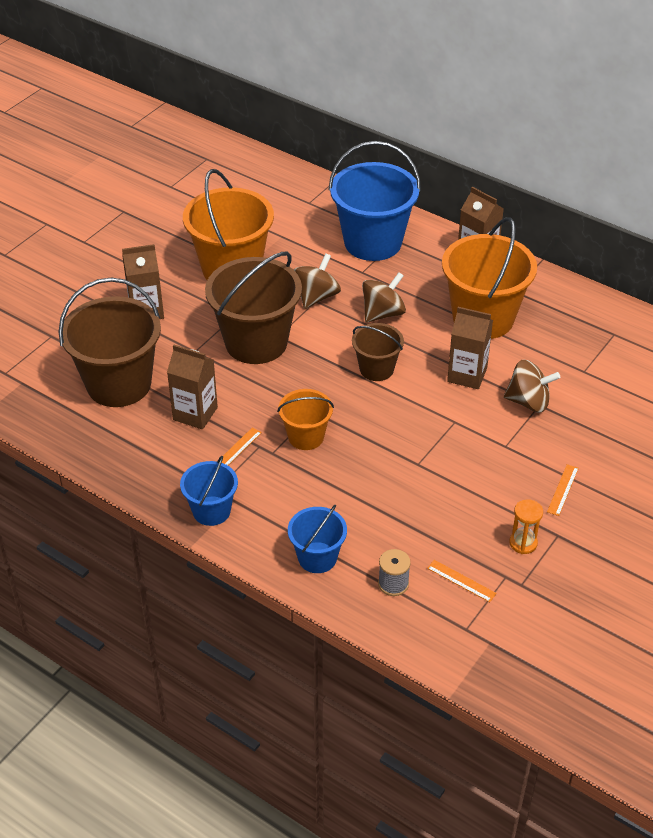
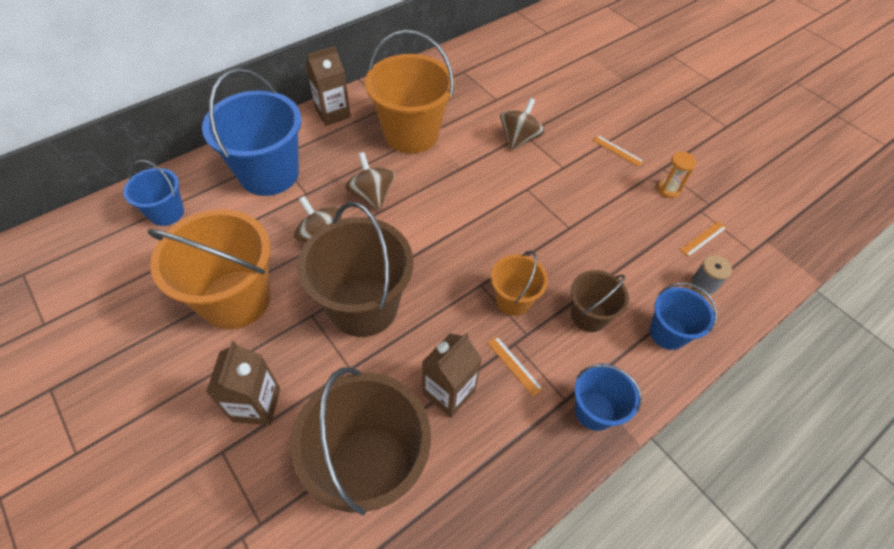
camera: 75 degrees left, 10 degrees up
(297, 202) = (166, 213): none -> blue bucket
(376, 369) = (443, 221): brown bucket -> brown bucket (589, 316)
(467, 375) = (475, 164): brown carton -> none

